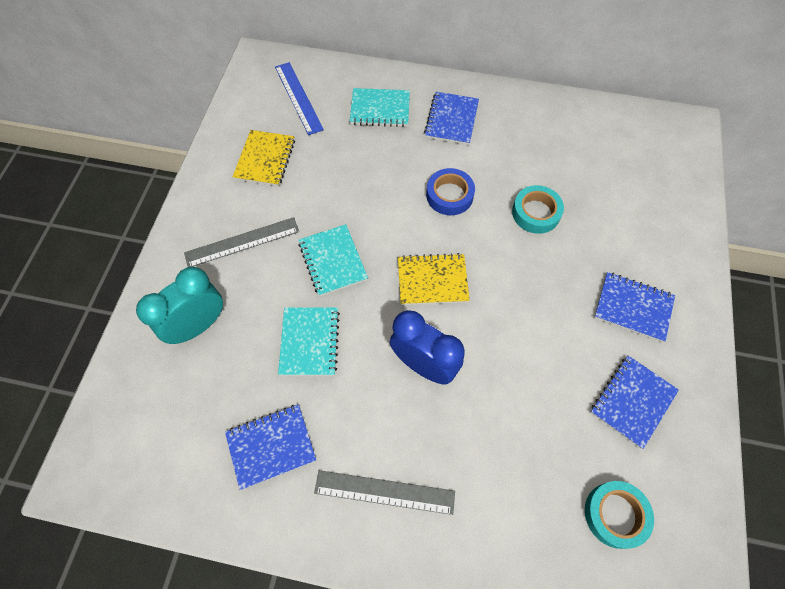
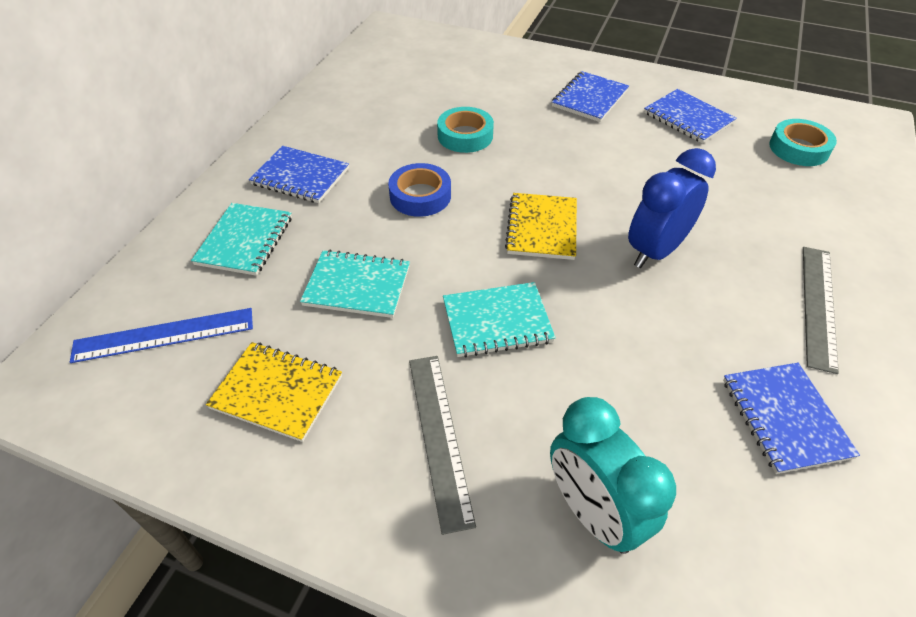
camera: 80 degrees left, 15 degrees down
(309, 342) = (625, 360): turquoise notebook -> turquoise notebook (357, 286)

